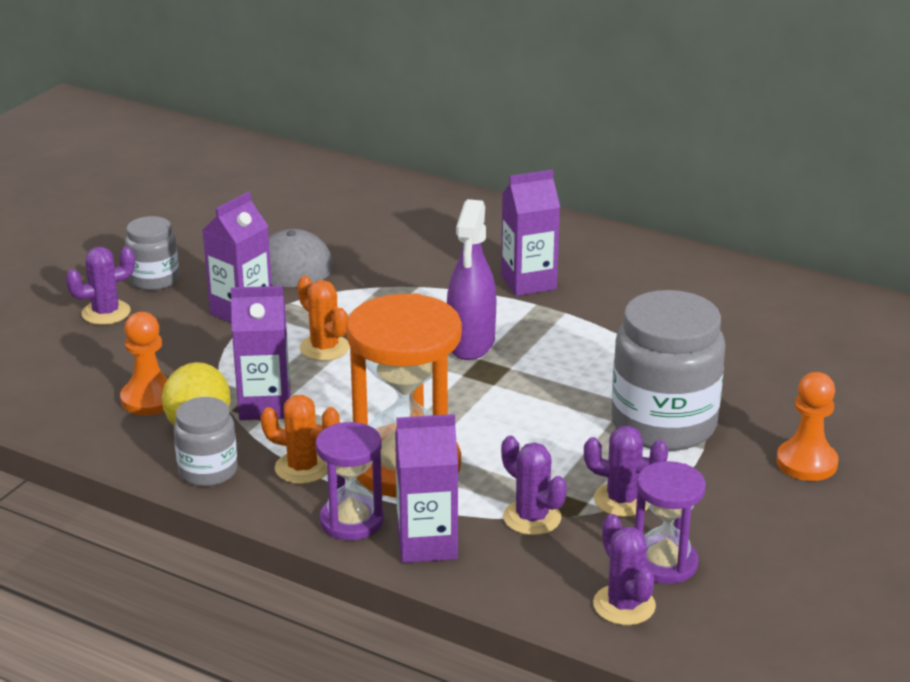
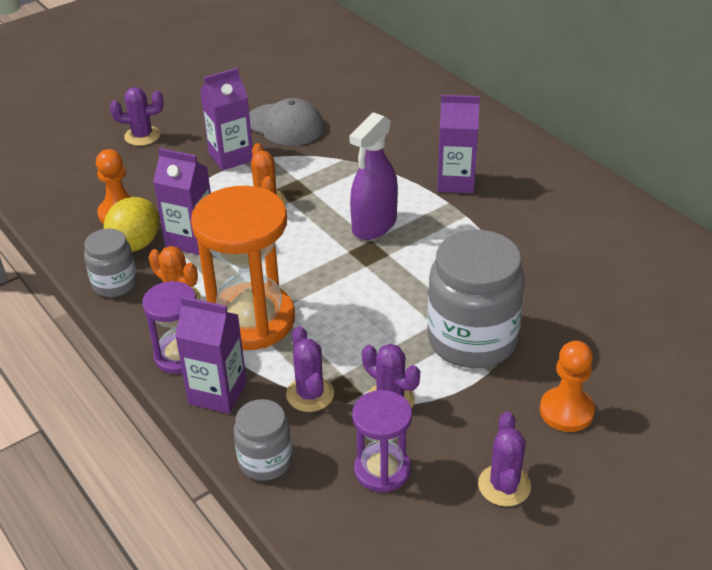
camera: 25 degrees right, 10 degrees up
(154, 280) = (192, 116): grey jar -> grey jar (265, 461)
(624, 605) = (323, 498): purple cactus -> purple cactus (504, 485)

